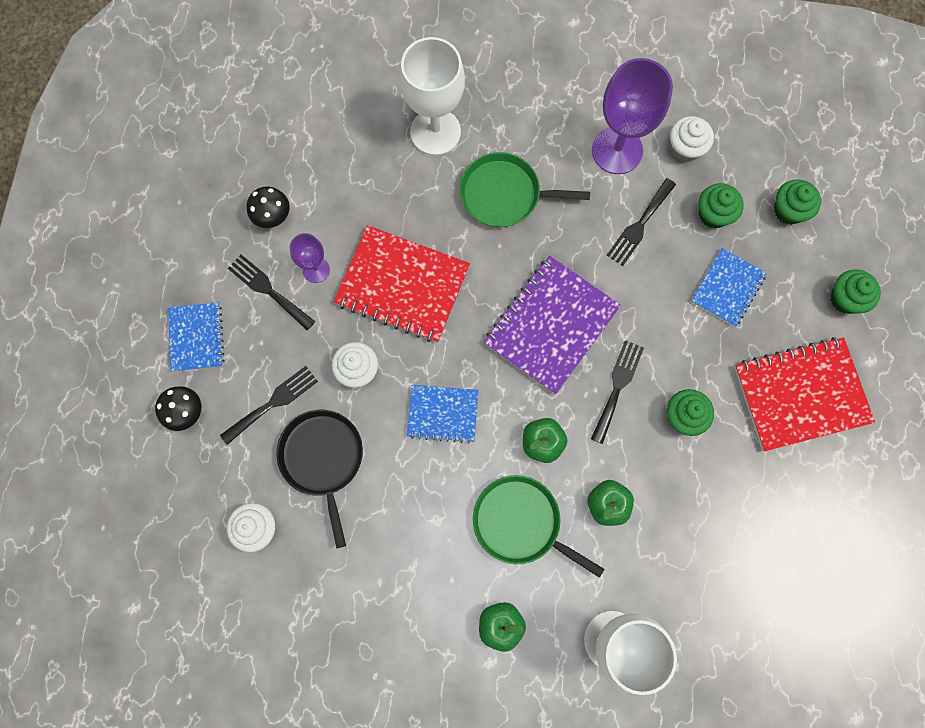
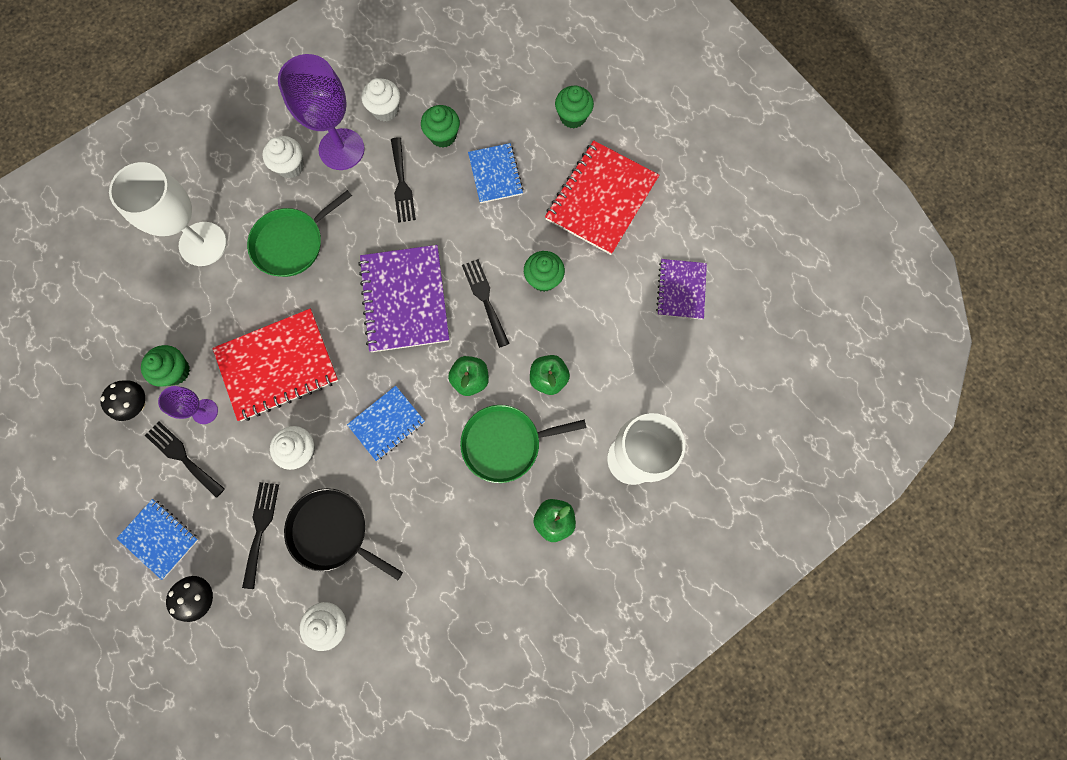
camera: 45 degrees left, 0 degrees up
(268, 290) = (182, 457): black fork -> black fork turned 45 degrees clockwise
(562, 128) = (290, 166): none -> white cupcake
(788, 210) = (487, 93): green cupcake -> green cupcake (175, 371)
(796, 540) = (681, 290): none -> purple notebook

